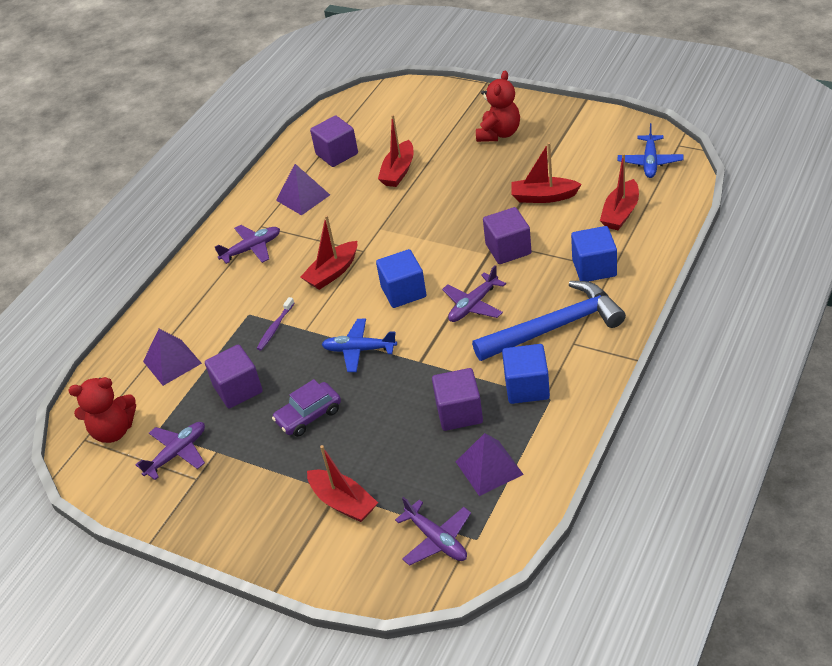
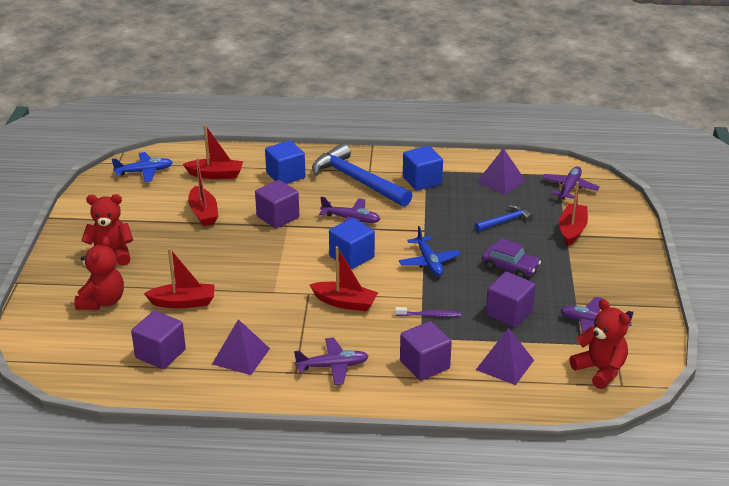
camera: 120 degrees left, 10 degrees down
(252, 249) = (333, 366): purple plane -> purple plane turned 135 degrees clockwise
(397, 442) = (505, 221): none -> blue hammer
(429, 126) = (102, 302): none -> red teddy bear
(459, 413) = (462, 202): purple cube -> purple cube (424, 365)

